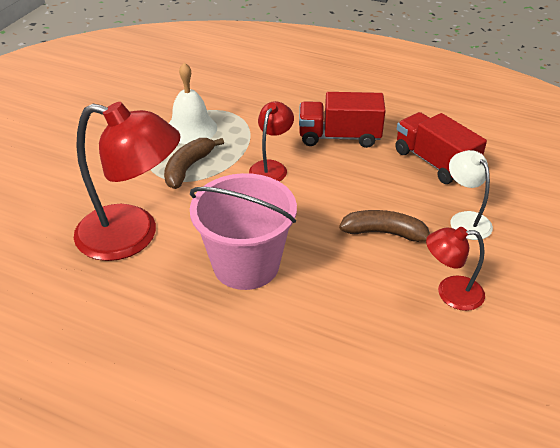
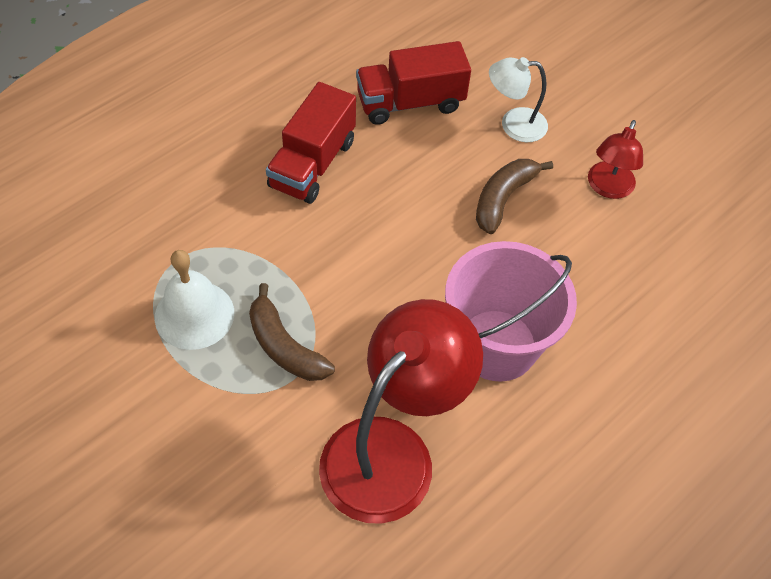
camera: 70 degrees left, 15 degrees up
(271, 167) = (334, 255): red lamp -> none

